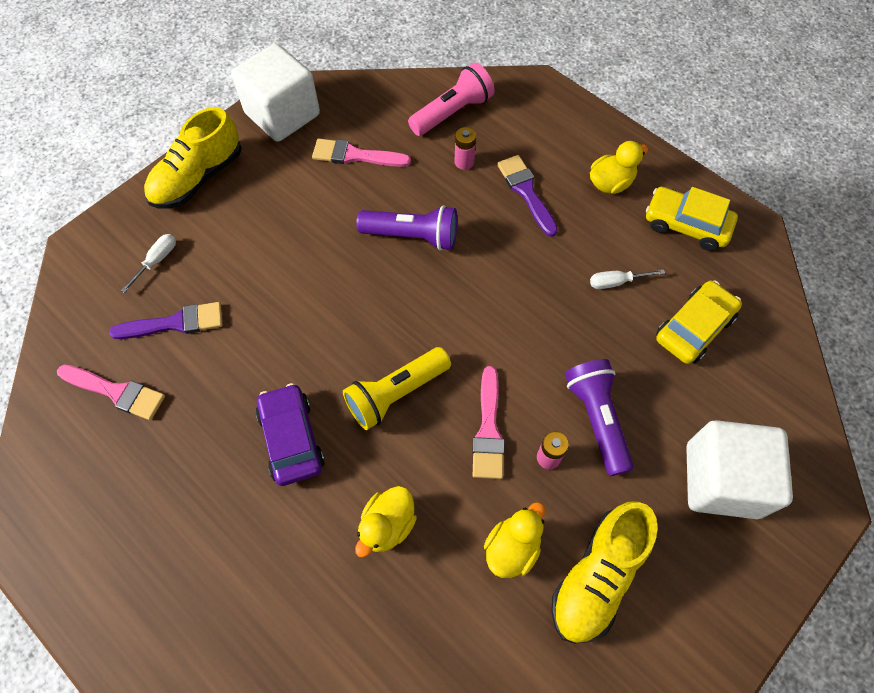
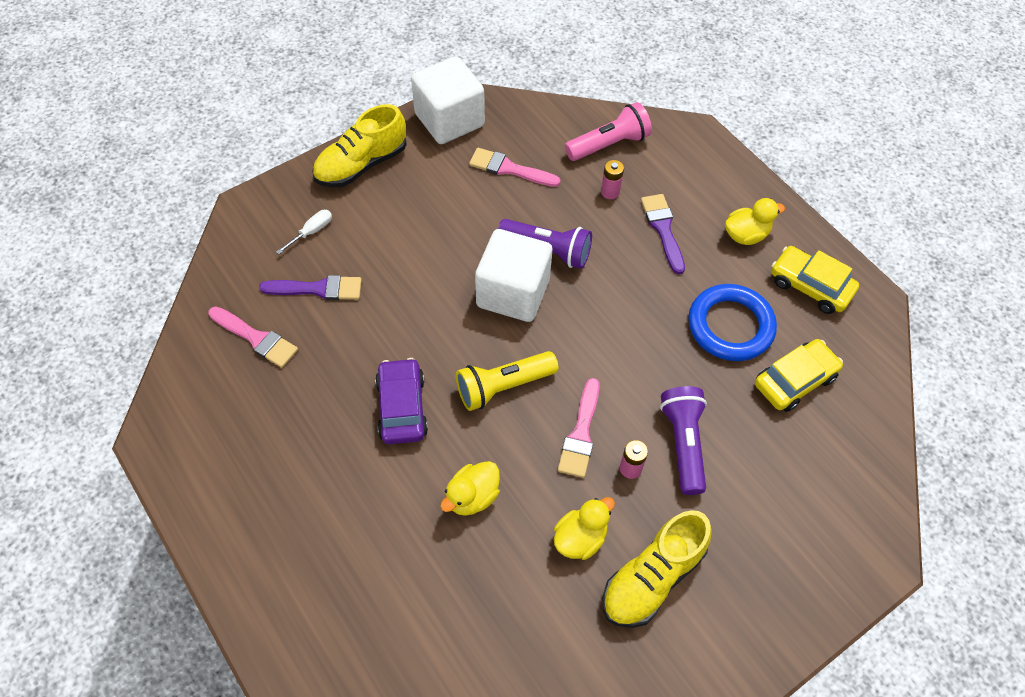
camera: 10 degrees right, 5 degrees down
(616, 282) = (730, 326): white screwdriver -> blue ring
(721, 480) = (788, 519): white cube -> white cube (513, 293)

